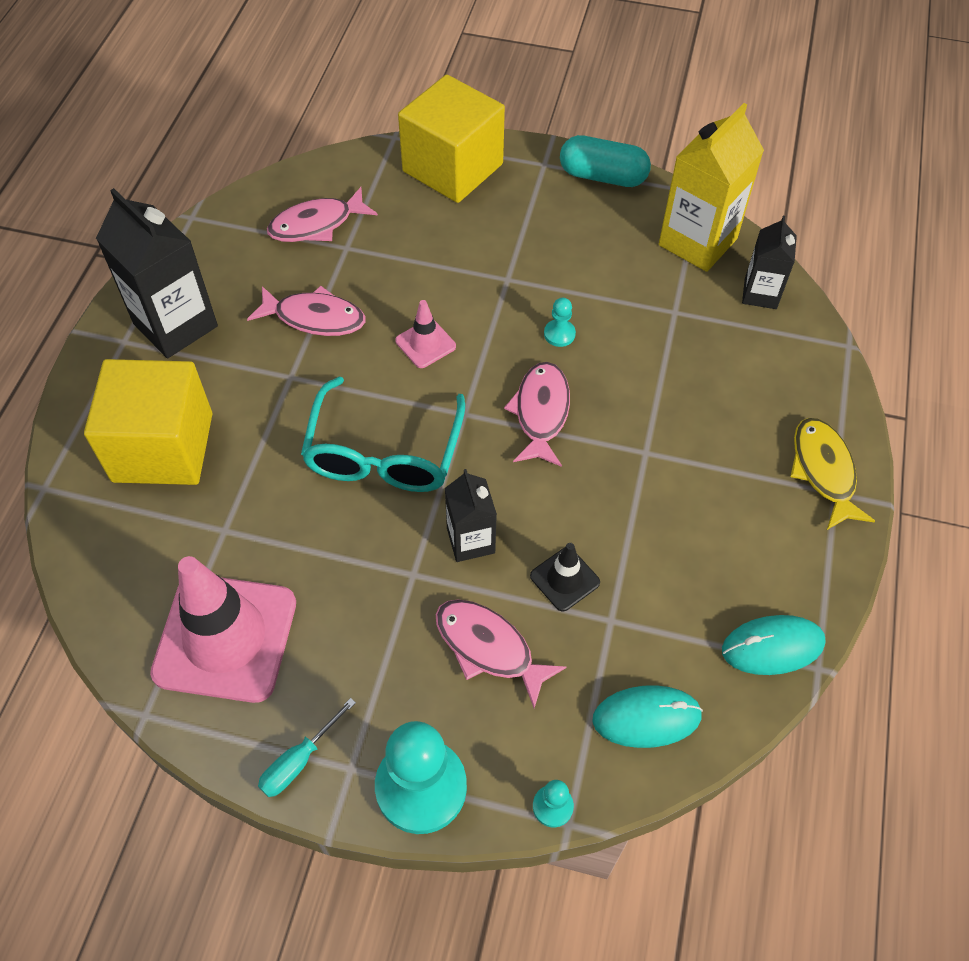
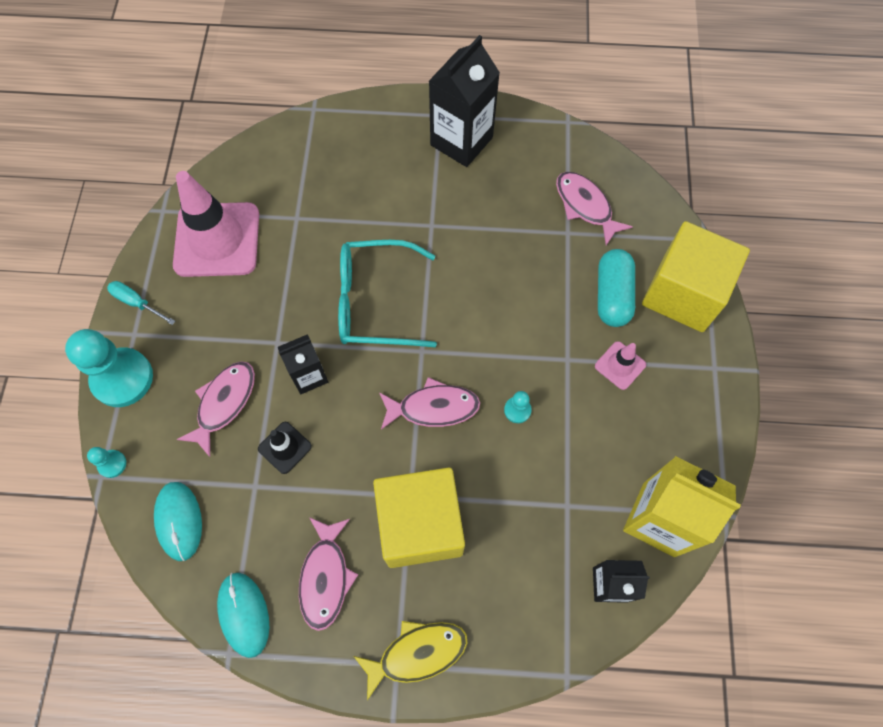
camera: 80 degrees right, 10 degrees up
(163, 447) = (355, 164): yellow cube -> yellow cube (420, 525)
(315, 318) = (490, 227): pink fish -> pink fish (325, 577)
(425, 344) = (483, 310): pink traffic cone -> pink traffic cone (620, 365)
(602, 176) = (716, 422): turquoise capsule -> turquoise capsule (612, 295)

